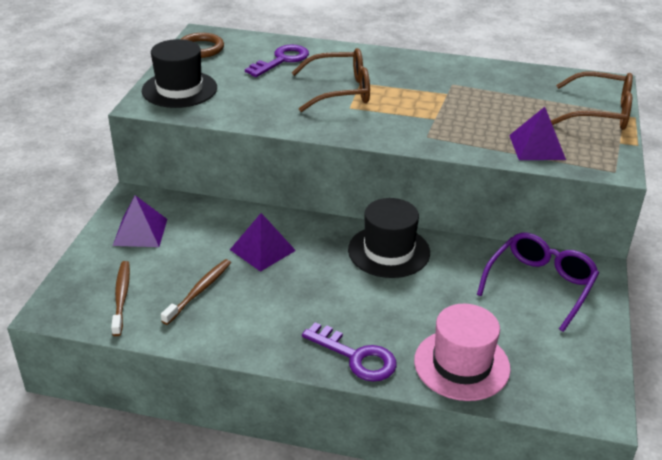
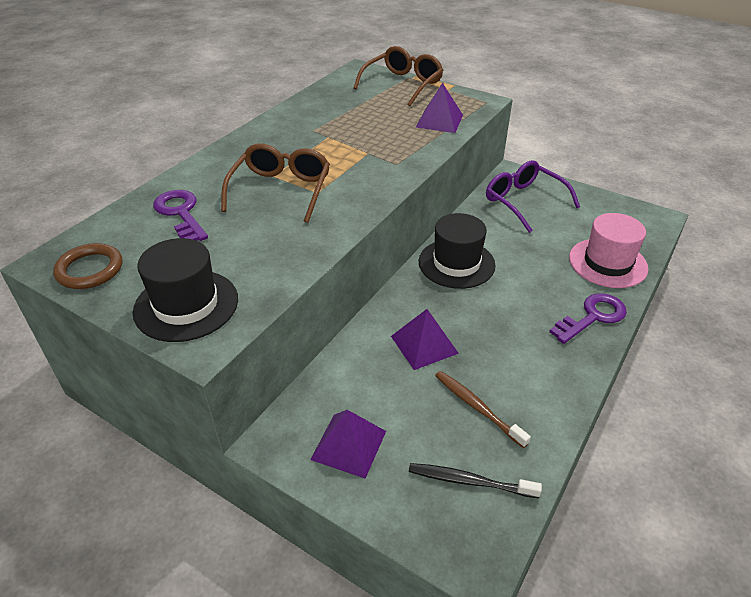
camera: 70 degrees left, 5 degrees up
(121, 297) = (469, 481): brown toothbrush -> black toothbrush

